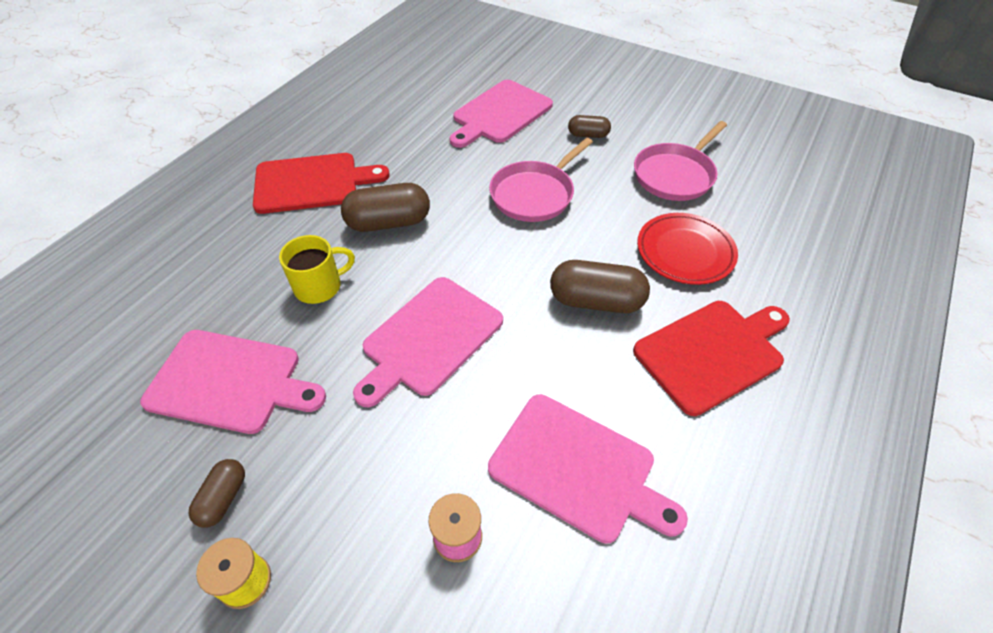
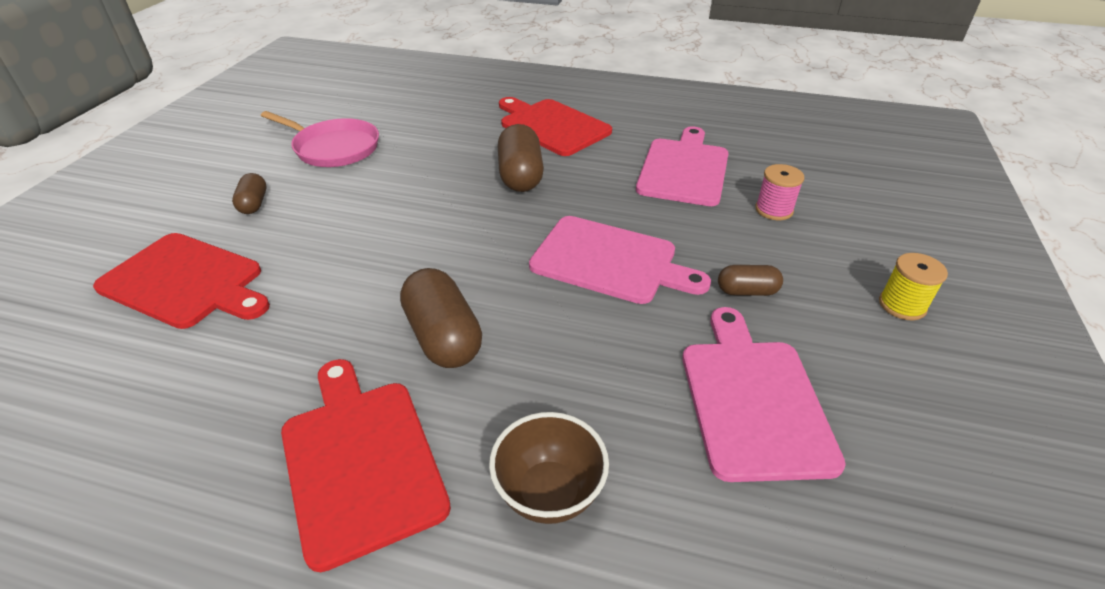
camera: 105 degrees left, 10 degrees down
(223, 498) = (862, 347): brown capsule -> brown capsule (747, 291)
(240, 253) = (549, 493): none -> brown bowl
(319, 286) = (578, 369): yellow mug -> none
(500, 113) = (185, 281): pink cutting board -> red cutting board
(534, 194) = (372, 227): pink pan -> none
(685, 252) = (445, 139): red plate -> none

